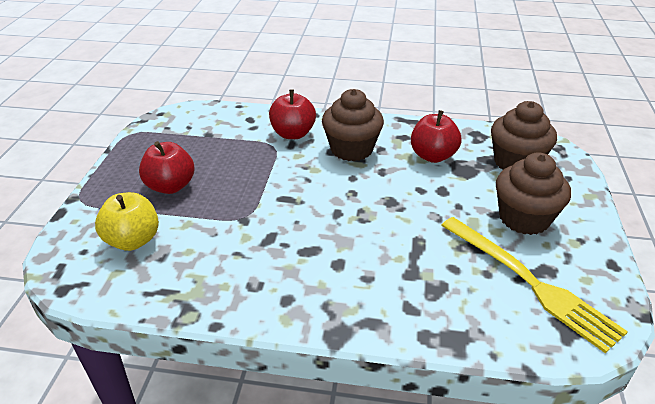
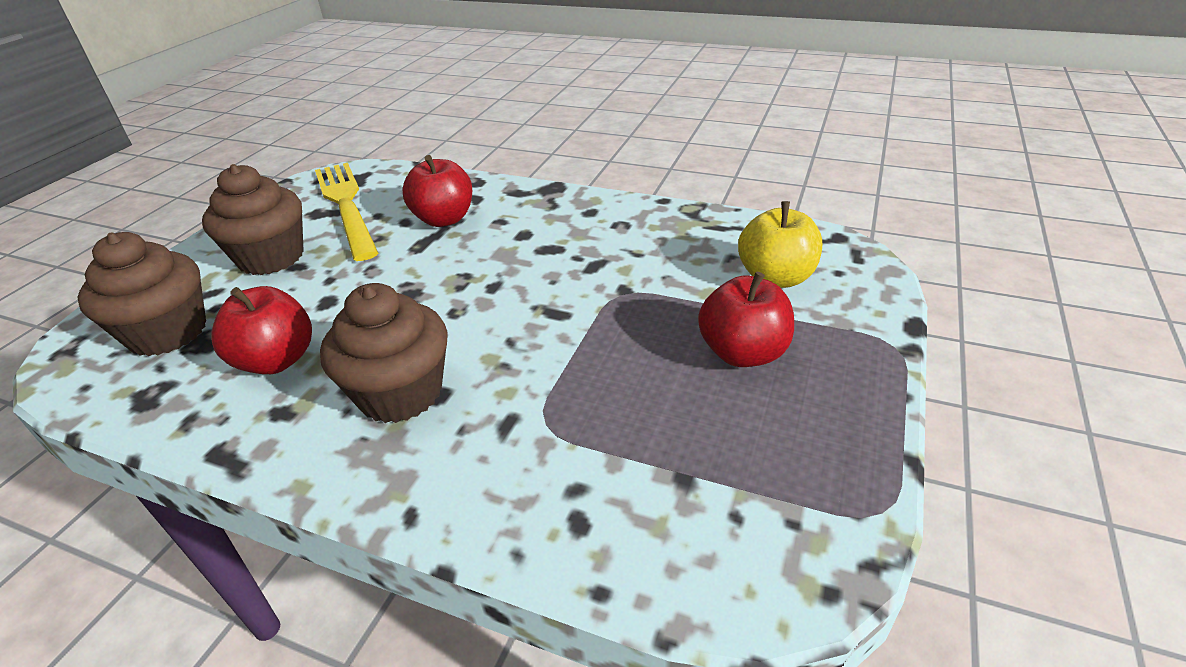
camera: 165 degrees left, 0 degrees up
(293, 134) = (493, 451): red apple -> red apple (444, 219)

